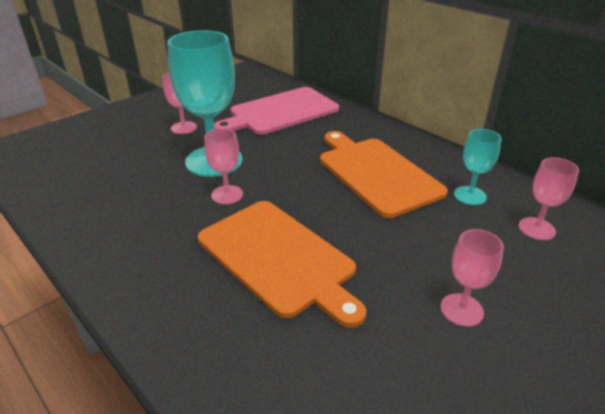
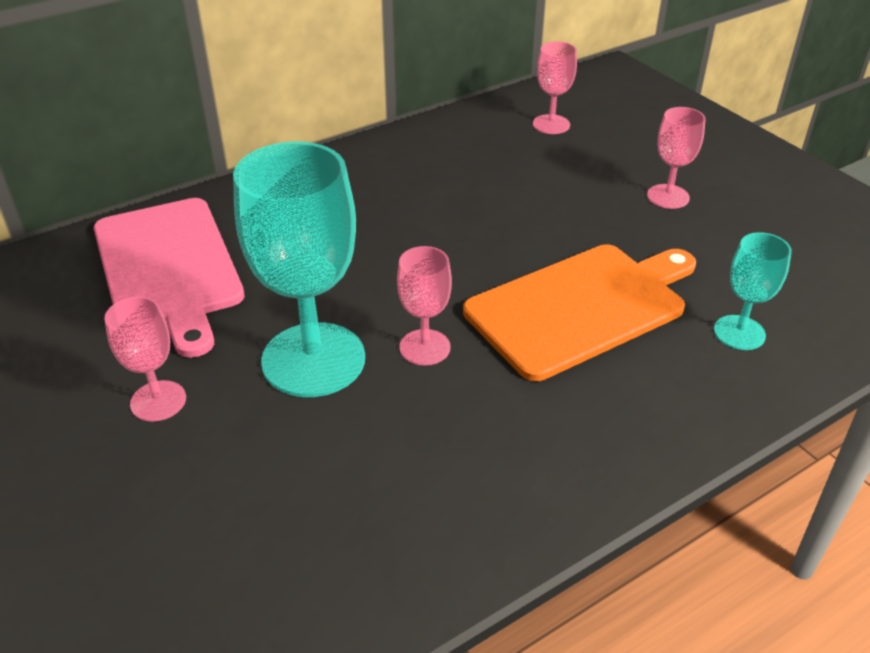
camera: 80 degrees left, 5 degrees up
(376, 173) = (411, 202): orange cutting board -> none
(470, 195) = (482, 147): turquoise goblet -> turquoise goblet (739, 333)

